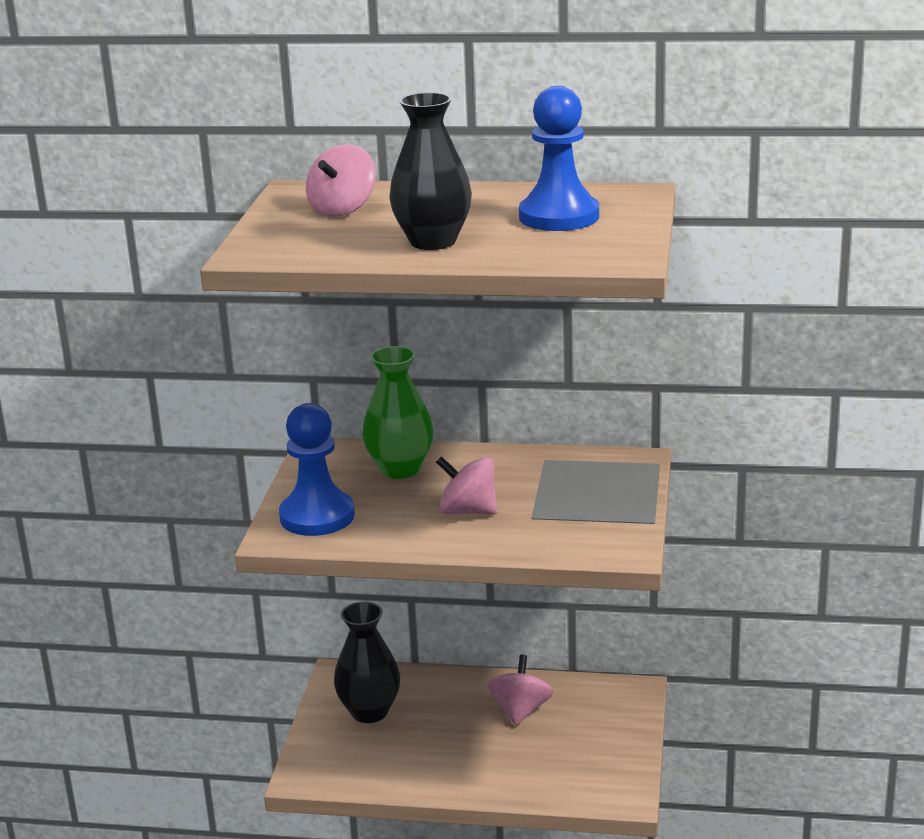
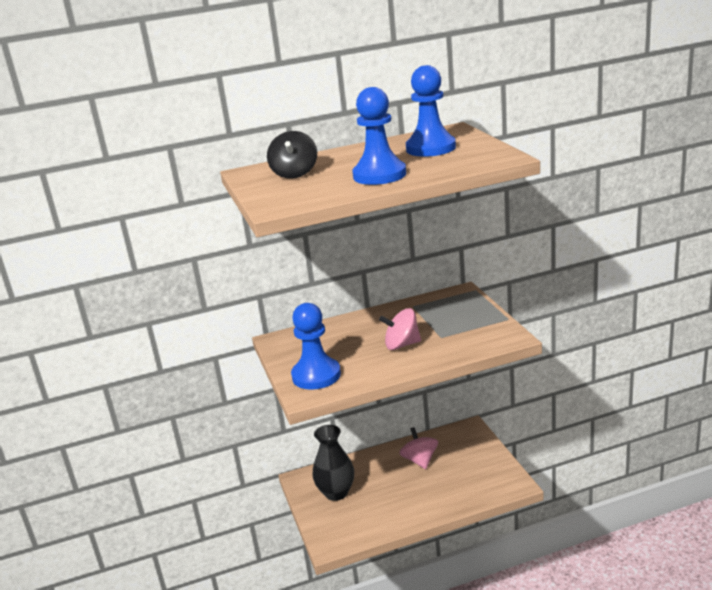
camera: 25 degrees left, 0 degrees up
(342, 209) = (294, 173): pink spinning top -> black spinning top
(400, 469) = (336, 335): green vase -> none
(433, 242) = (379, 175): black vase -> blue pawn

